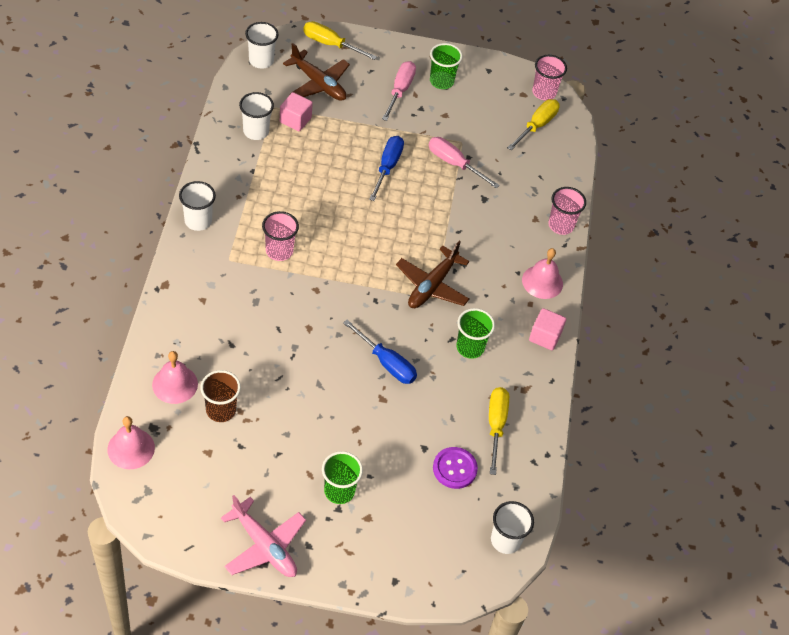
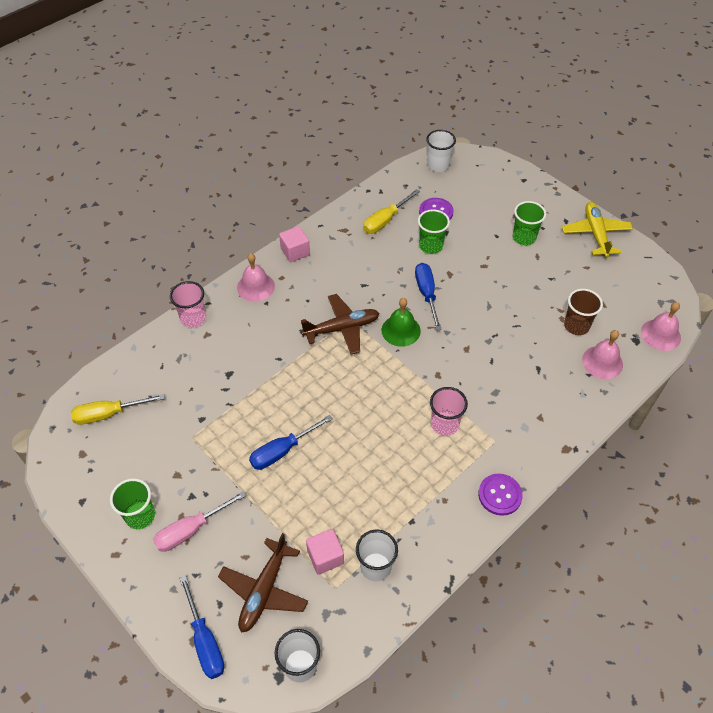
camera: 135 degrees left, 0 degrees up
(198, 221) = (500, 495): white cup -> purple button
(264, 546) = (595, 233): pink plane -> yellow plane
(319, 84) = (264, 590): brown plane -> brown plane turned 150 degrees counterclockwise
(330, 44) = (205, 641): yellow screwdriver -> blue screwdriver
(380, 312) = (401, 330): none -> green bell
(454, 163) = (220, 420): pink screwdriver -> none
(470, 347) = (356, 272): green cup -> green cup (431, 246)
(544, 92) = (62, 444): pink cup -> none

